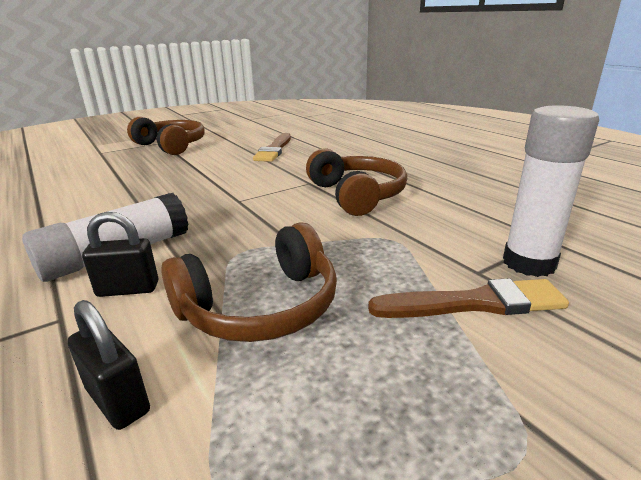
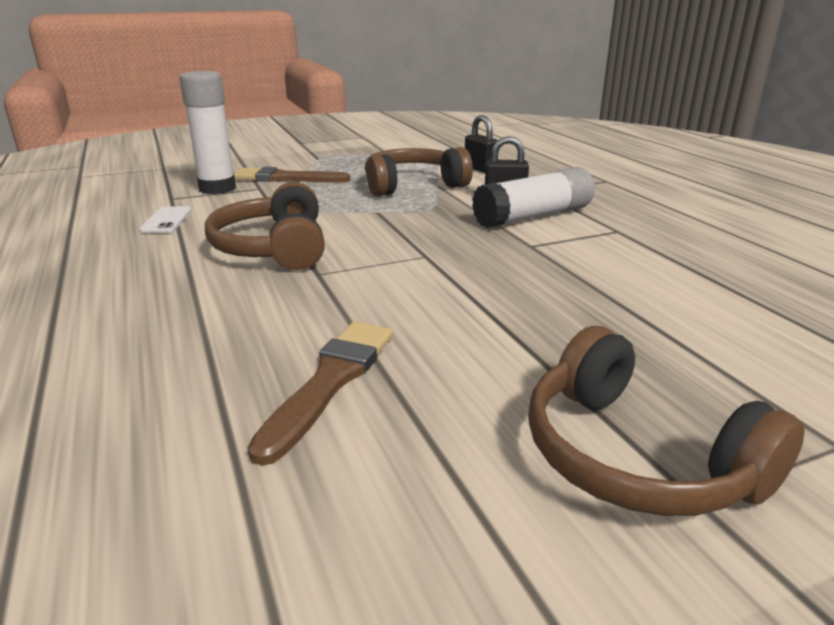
camera: 170 degrees left, 0 degrees up
(485, 210) = (166, 220): none -> white phone

